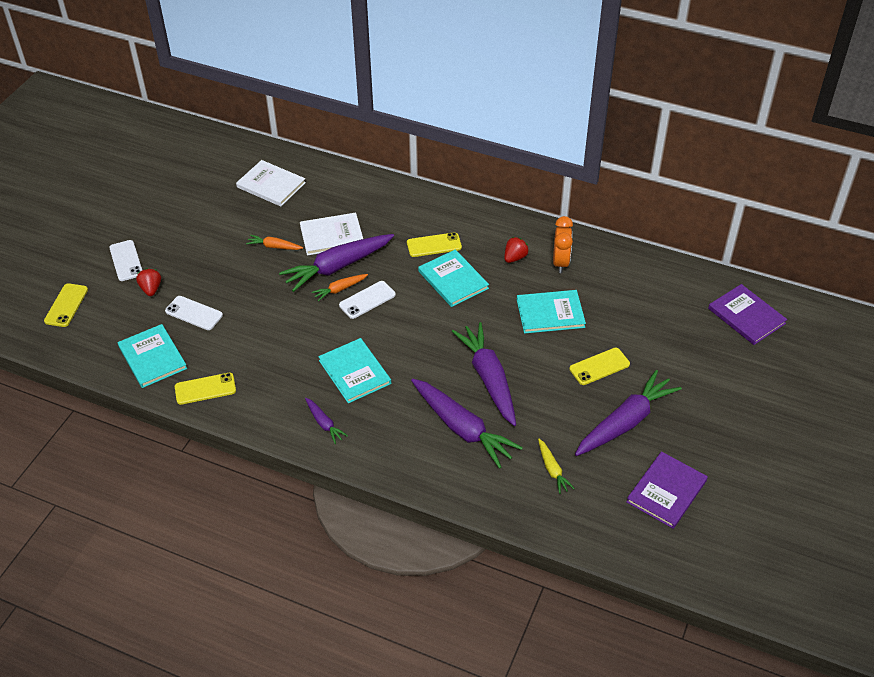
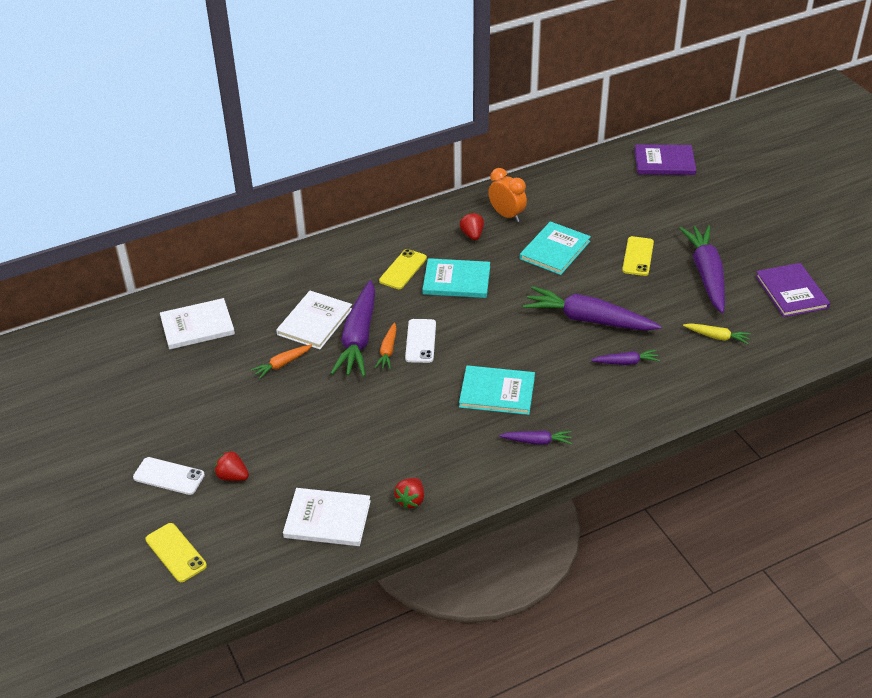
camera: 50 degrees left, 5 degrees down
(152, 357) = (327, 519): turquoise book -> white book
(194, 313) = (303, 461): white phone -> none
(205, 389) = (410, 500): yellow phone -> red strawberry
(462, 428) = (625, 362): purple carrot -> purple carrot, size x0.48

